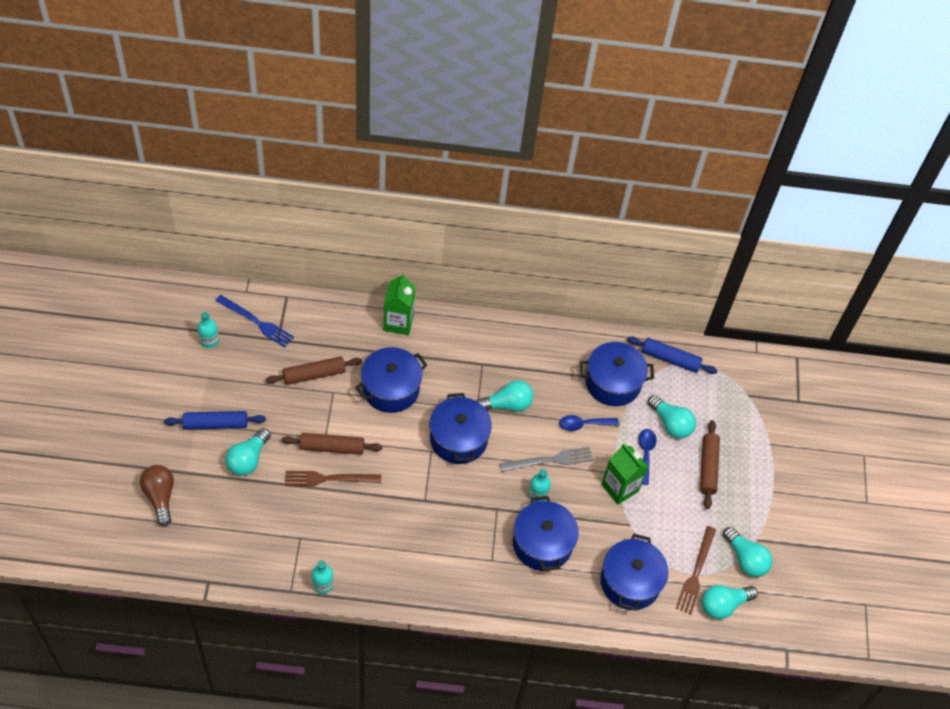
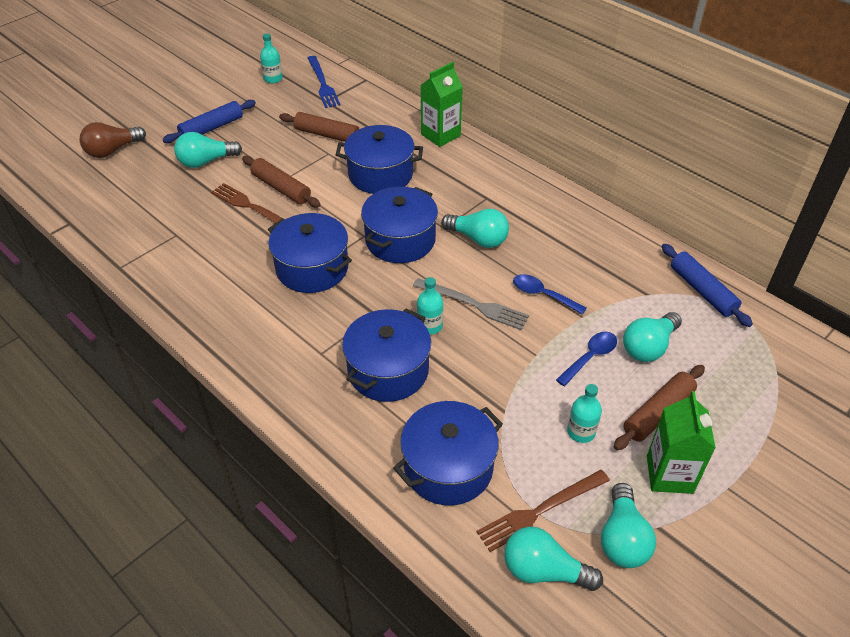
camera: 45 degrees right, 10 degrees down
(160, 497) = (112, 150): brown light bulb -> brown light bulb turned 150 degrees counterclockwise
(215, 424) = (212, 128): blue rolling pin -> blue rolling pin turned 75 degrees counterclockwise
(323, 584) = (150, 279): turquoise bottle -> turquoise bottle (581, 432)
(613, 383) = (612, 277): blue pot -> blue pot (312, 268)
(620, 488) = (528, 371): green carton -> green carton (669, 474)
(671, 424) = (648, 347): turquoise light bulb -> turquoise light bulb turned 45 degrees clockwise

